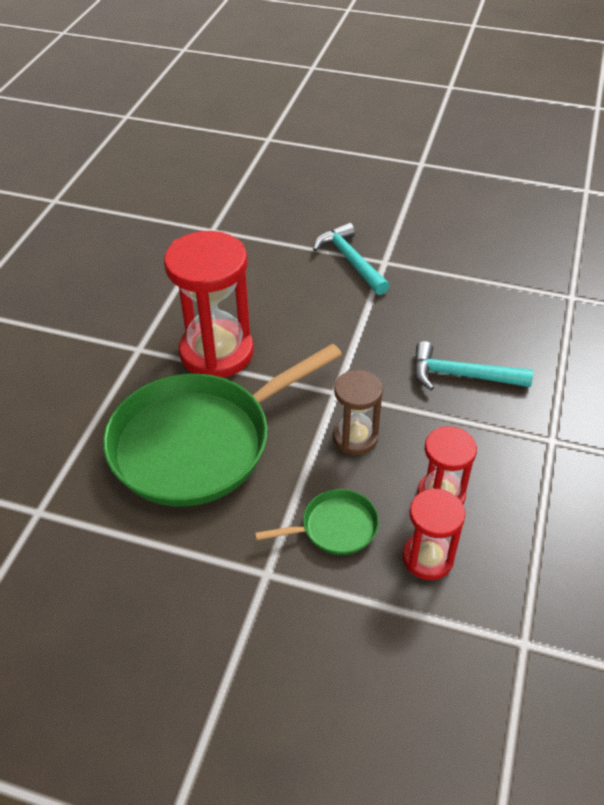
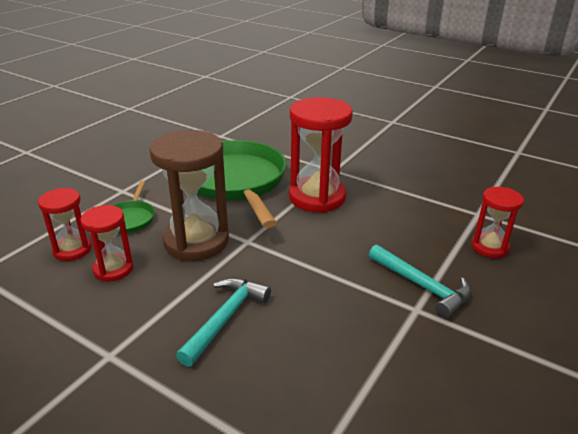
camera: 105 degrees right, 15 degrees down
(272, 223) = (490, 247): none -> red hourglass
(350, 261) = (421, 286): turquoise hammer -> turquoise hammer turned 60 degrees clockwise
(355, 437) = (196, 241): brown hourglass -> brown hourglass, size x1.79

